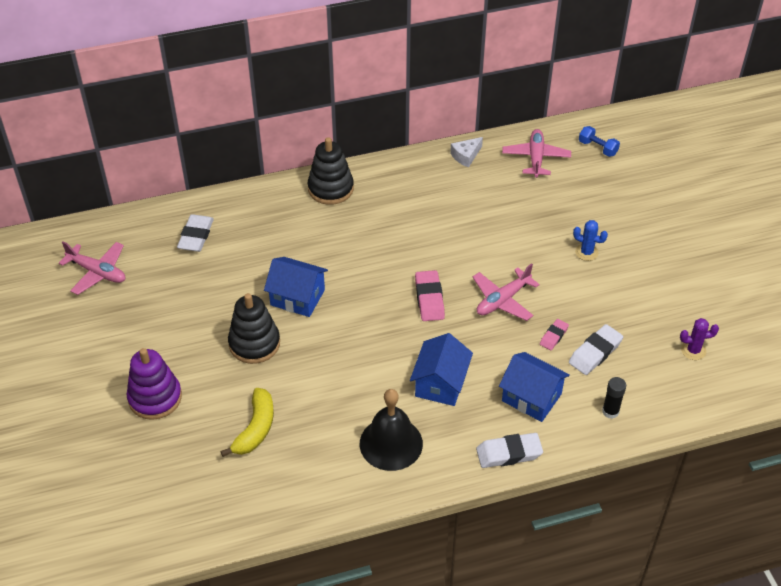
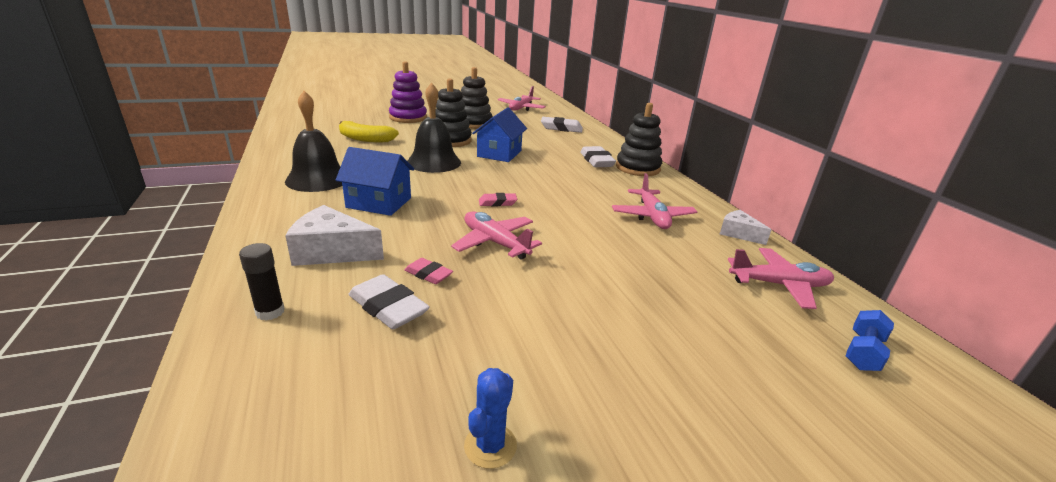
camera: 85 degrees right, 20 degrees down
(179, 324) = (473, 123): none -> black stacking toy
(331, 353) = (434, 162): none -> black bell
(429, 299) = (497, 203): pink eraser -> pink eraser, size x0.60
(442, 200) = (652, 216): none -> pink plane
(509, 453) = (259, 232): white eraser -> white eraser (596, 161)
(531, 397) = (332, 251): blue house -> white cheese
(586, 252) = (596, 317): blue cactus -> blue cactus (490, 446)
(693, 350) = (354, 435): purple cactus -> none

